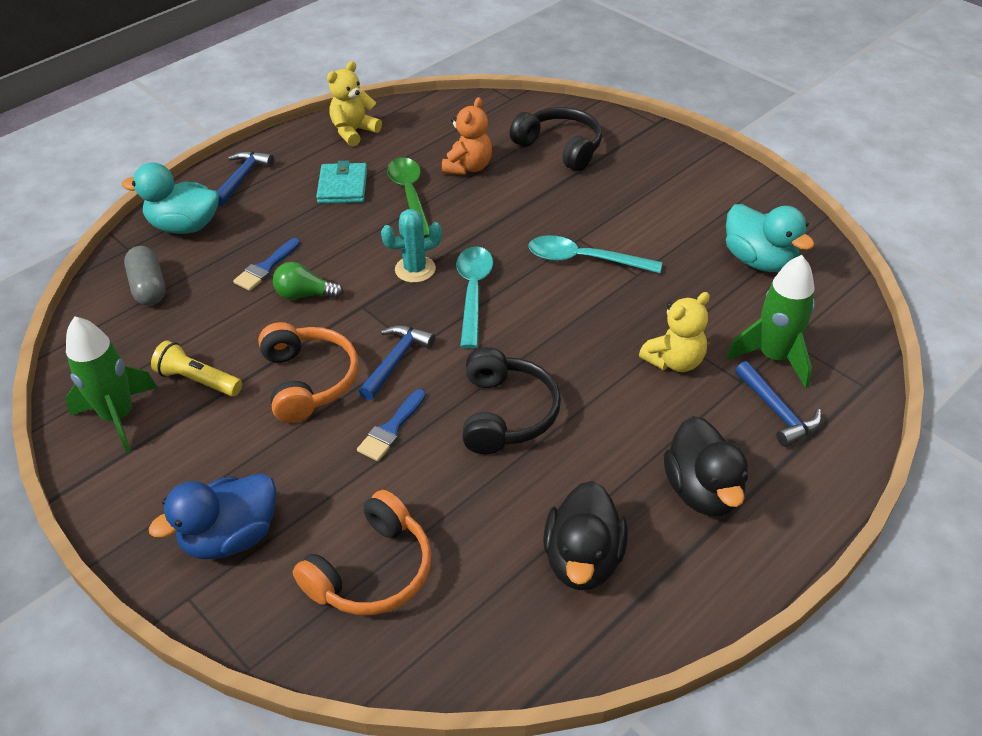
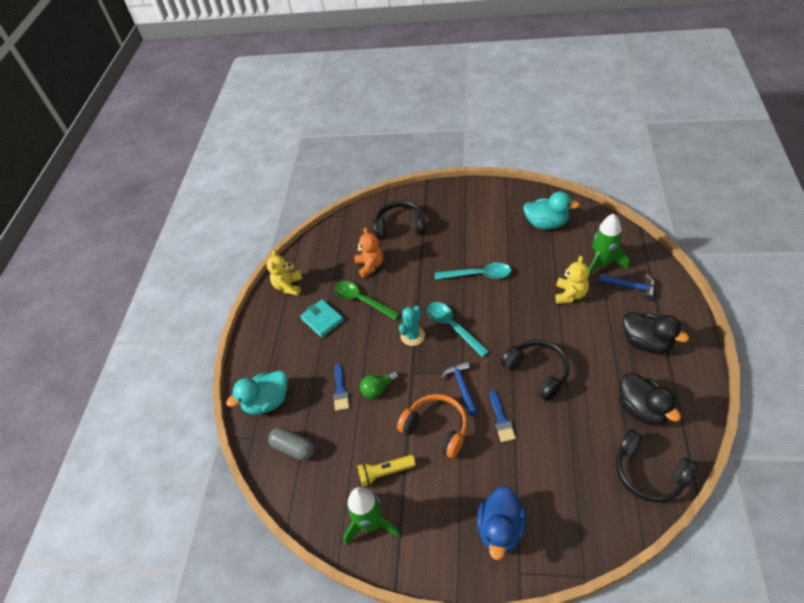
camera: 35 degrees left, 5 degrees up
(242, 178) = (263, 353): blue hammer -> none
(372, 571) = (575, 488): orange headphones -> none
(485, 635) = (648, 473): none -> black headphones
(583, 259) = (478, 275): turquoise spoon -> turquoise spoon turned 150 degrees counterclockwise

